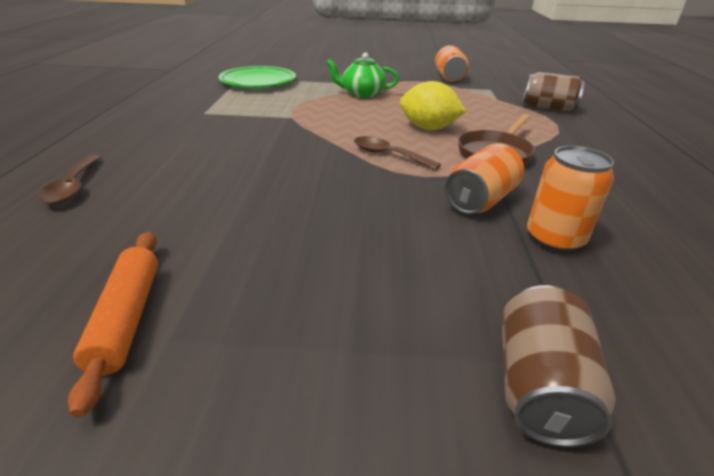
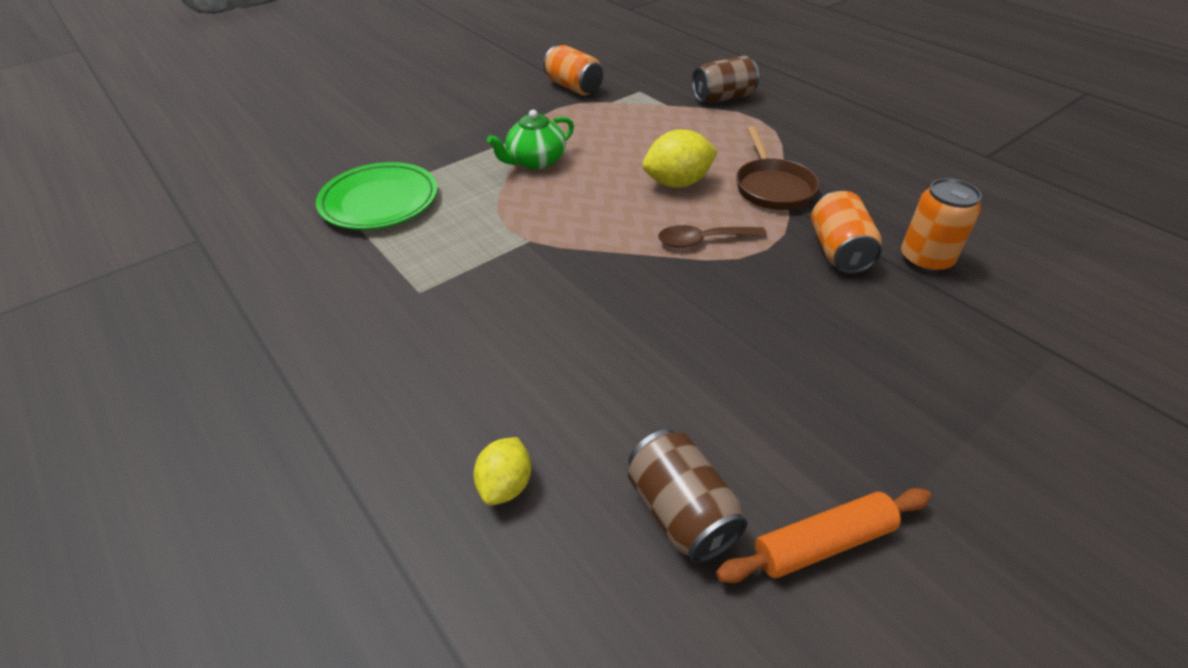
camera: 40 degrees left, 10 degrees up
(73, 187) = (505, 485): brown spoon -> yellow lemon
(127, 318) = (823, 543): orange rolling pin -> orange rolling pin turned 60 degrees counterclockwise
(539, 386) = (1061, 382): brown can -> brown can (681, 512)

